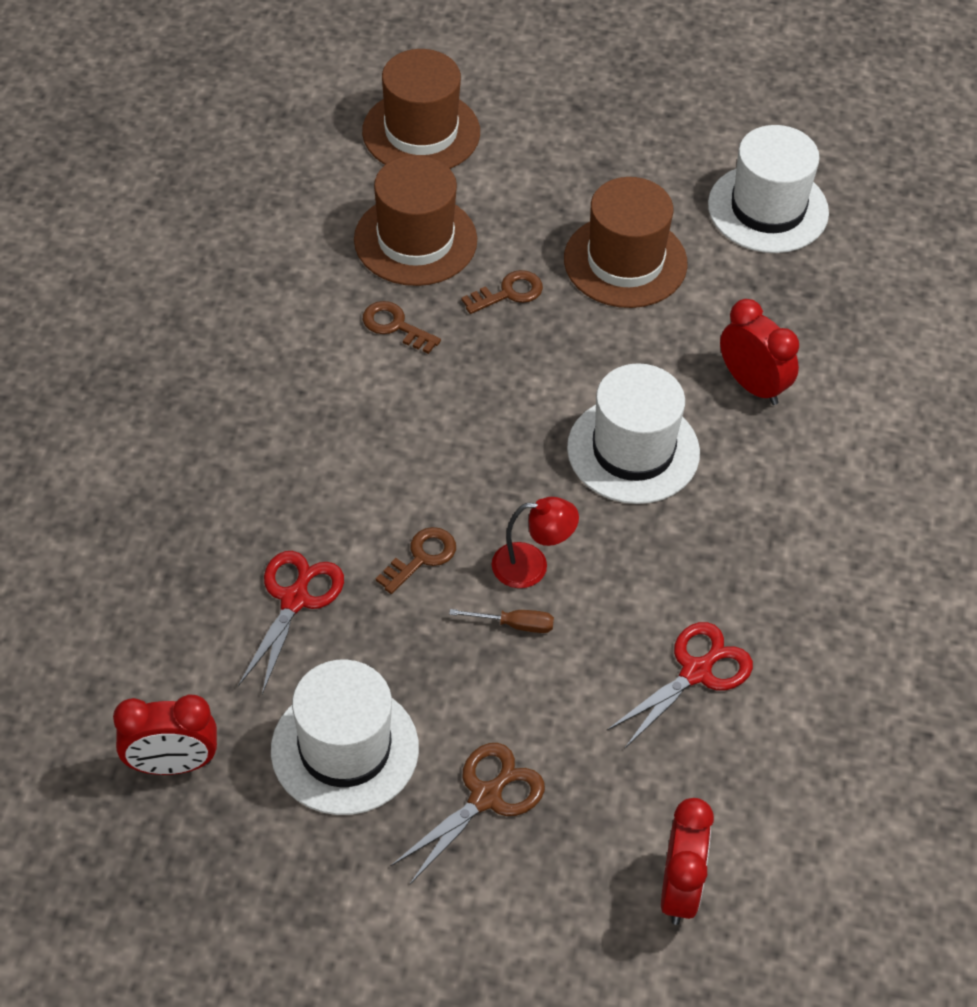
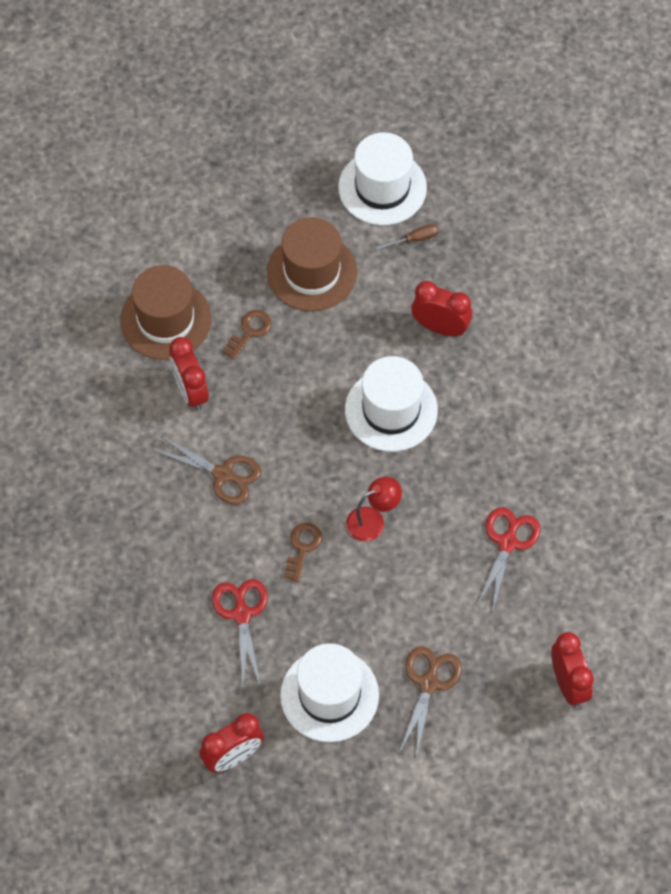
camera: 25 degrees left, 10 degrees up
(375, 431) = (223, 474): none -> brown scissors
(395, 326) = (190, 391): brown key -> red clock
(421, 132) = (120, 232): brown hat -> none
(514, 625) = (384, 565): brown screwdriver -> brown screwdriver (414, 239)

